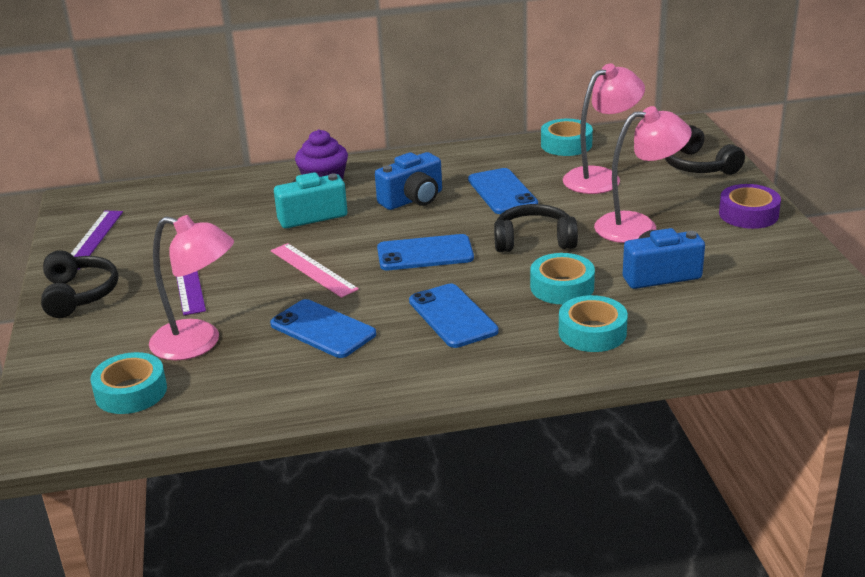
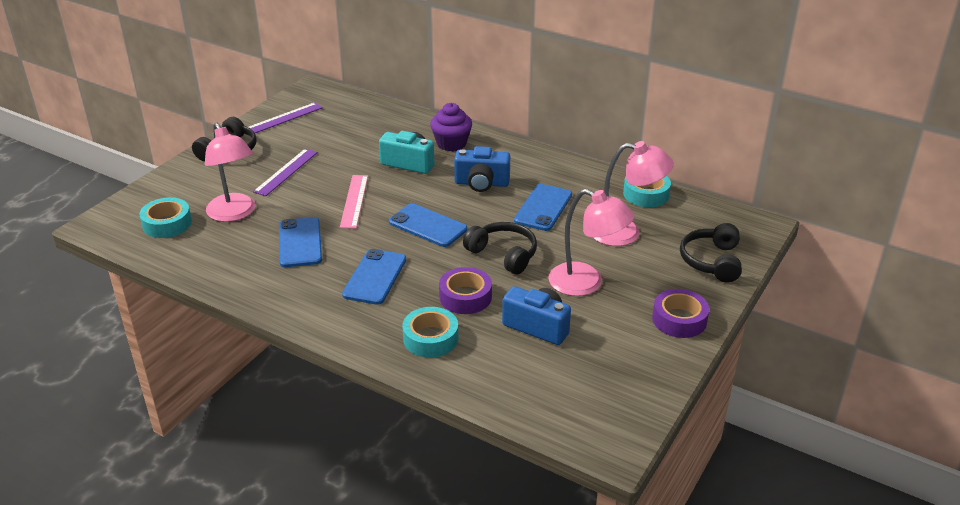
camera: 40 degrees right, 5 degrees up
(562, 287) = (465, 297): turquoise tape -> purple tape

